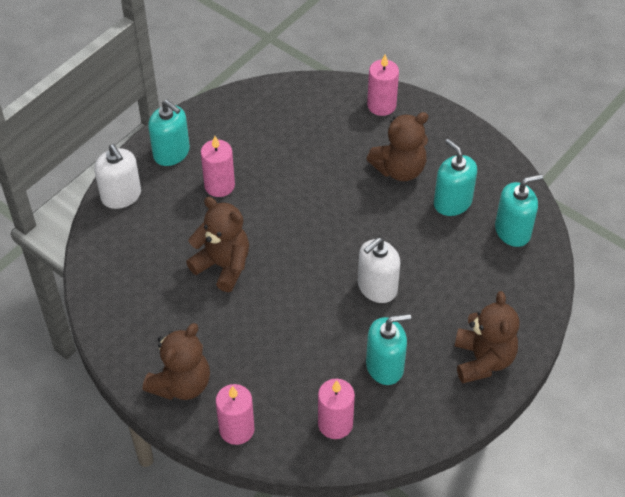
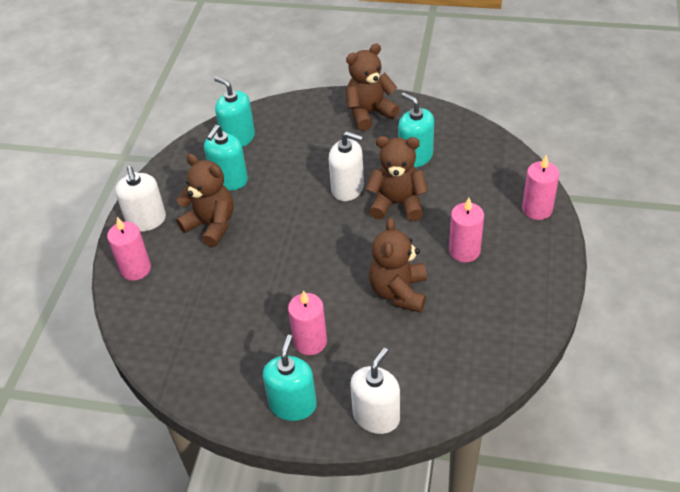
camera: 115 degrees left, 5 degrees down
(181, 384) = (531, 260): brown teddy bear -> brown teddy bear (397, 204)
(335, 424) = (484, 161): pink candle -> pink candle (464, 251)
(437, 128) = (146, 220): none -> white soap dispenser

